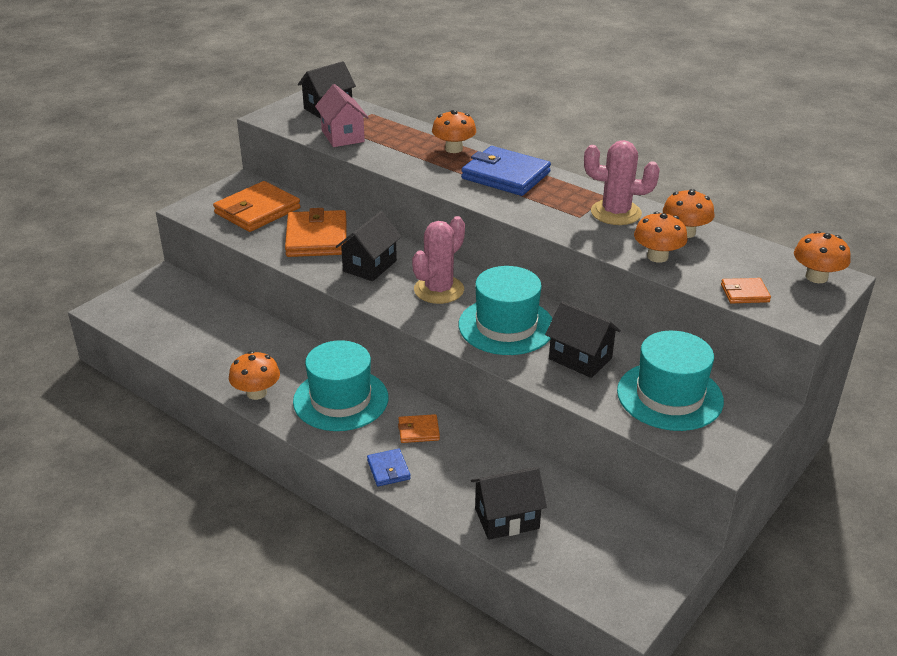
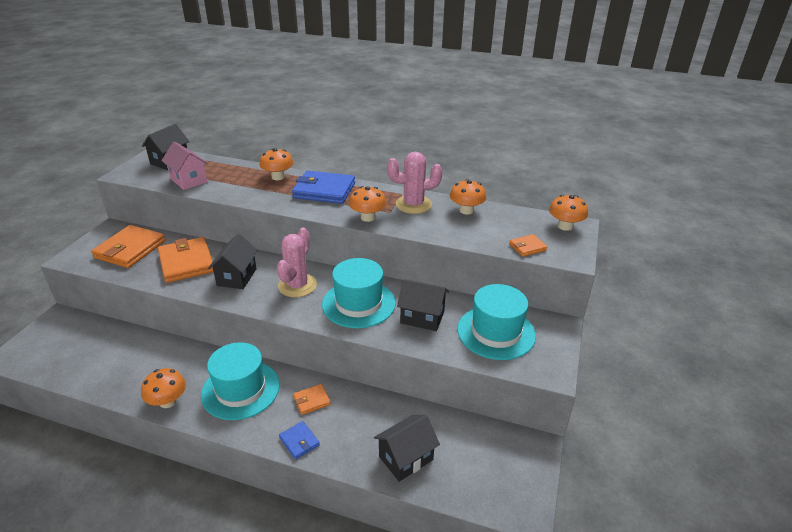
camera: 20 degrees left, 0 degrees up
(657, 256) = (457, 231): orange mushroom -> orange mushroom (368, 217)

